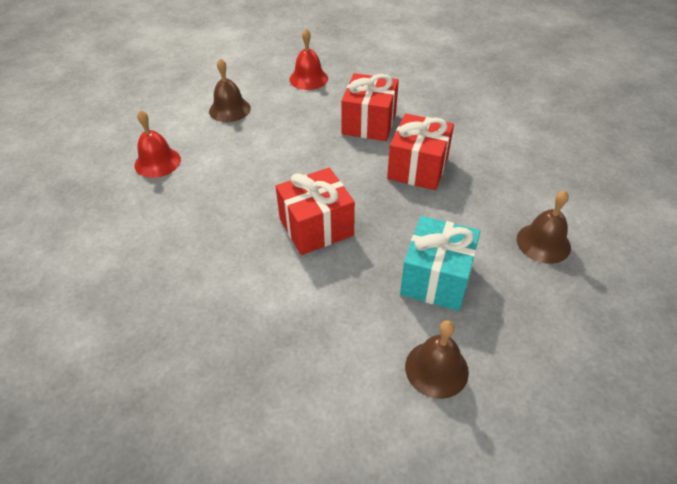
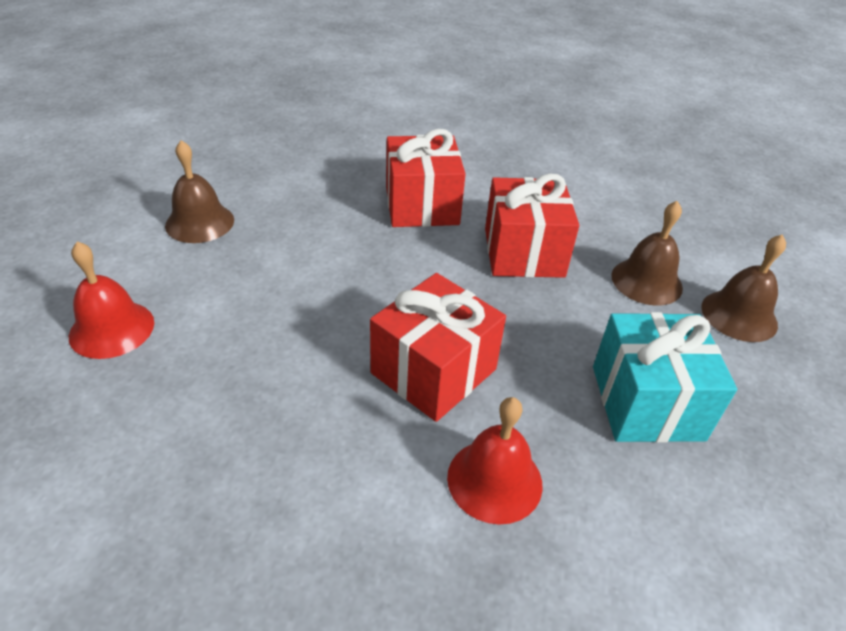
camera: 25 degrees left, 5 degrees down
(308, 78) = (300, 160): red bell -> red bell (494, 480)
(436, 369) = (737, 542): brown bell -> brown bell (646, 281)

